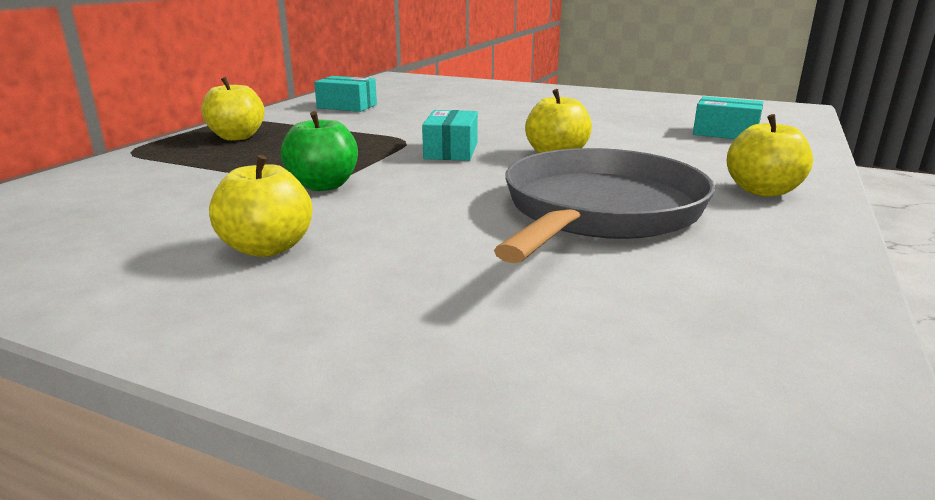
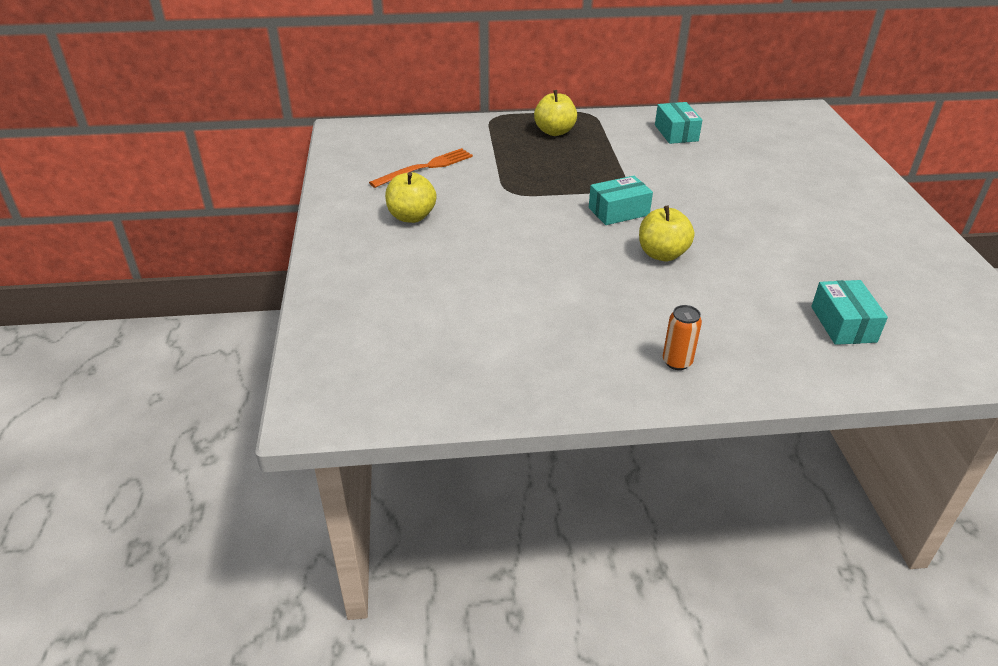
camera: 60 degrees right, 15 degrees up
(154, 210) = (425, 168): none -> orange fork
(323, 185) = (504, 195): green apple -> none
(599, 211) = (558, 299): grey pan -> none
(762, 191) = (677, 362): yellow apple -> orange can

